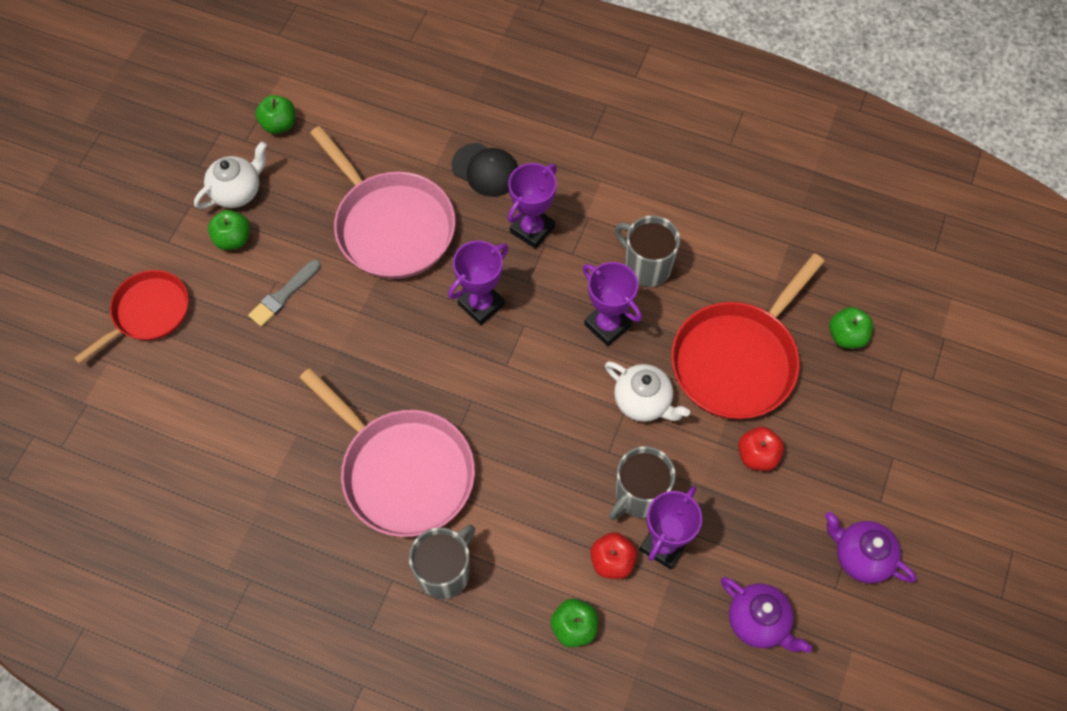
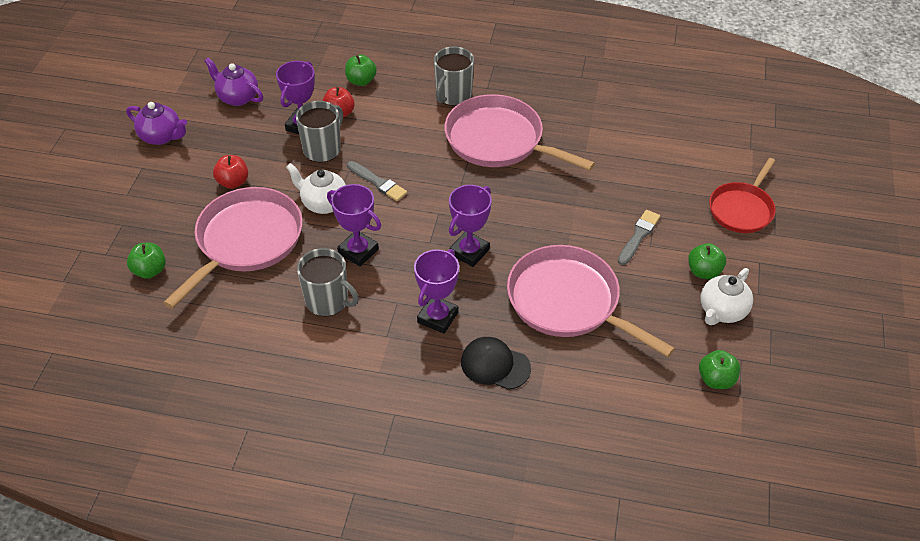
camera: 170 degrees right, 15 degrees down
(573, 424) = (378, 182): none -> grey brush
(737, 360) = (246, 241): red pan -> pink pan

